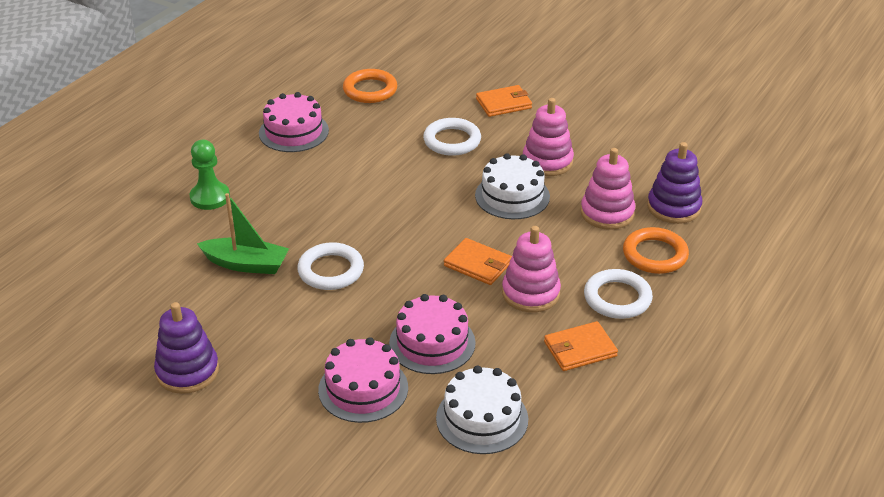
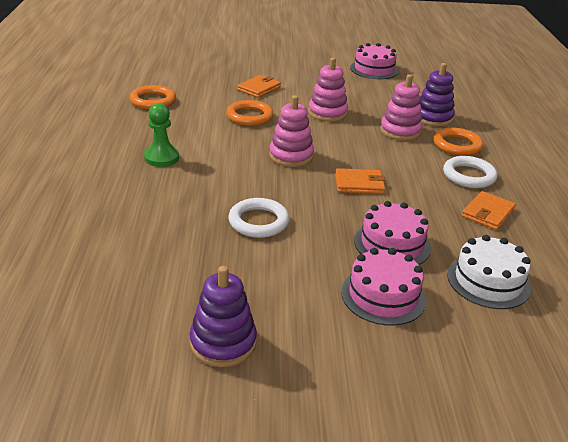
camera: 35 degrees left, 5 degrees down
(210, 197) = (96, 202): green pawn -> green pawn (161, 158)
(246, 264) = (183, 240): green boat -> none
(293, 132) = (121, 139): pink cake -> pink cake (374, 69)
(452, 141) = (249, 117): white ring -> orange ring
(512, 196) = (330, 137): white cake -> none
(530, 293) = (415, 190): pink stacking toy -> pink stacking toy (291, 156)

